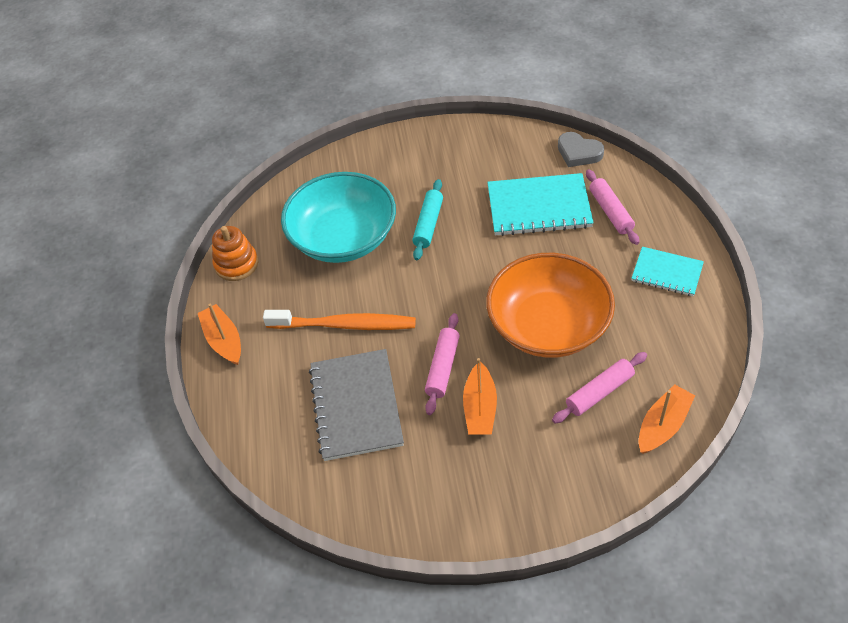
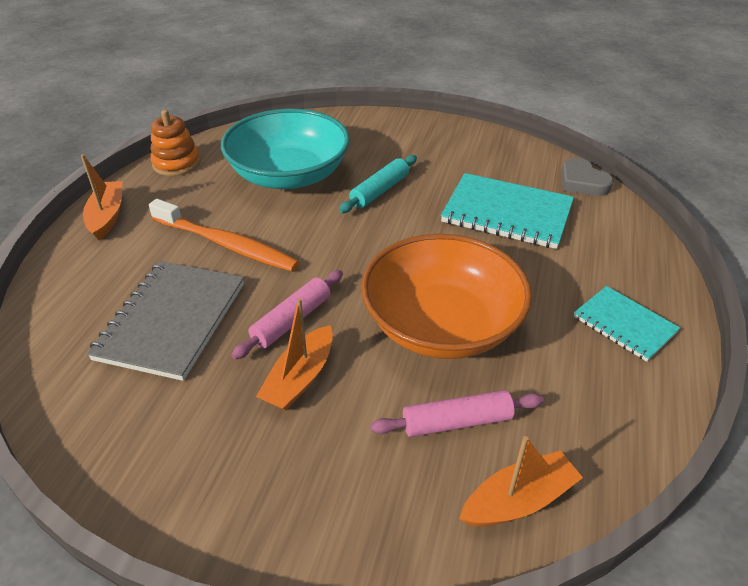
camera: 20 degrees right, 10 degrees down
(610, 212) = (588, 243): pink rolling pin -> none

